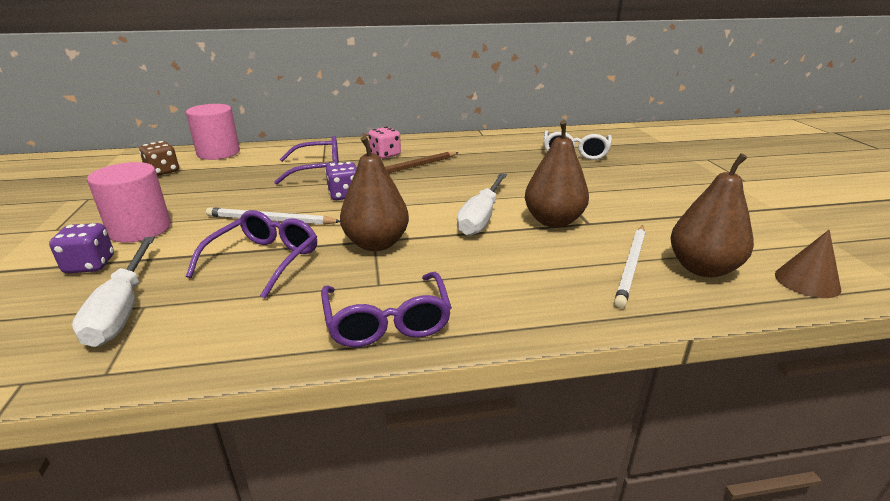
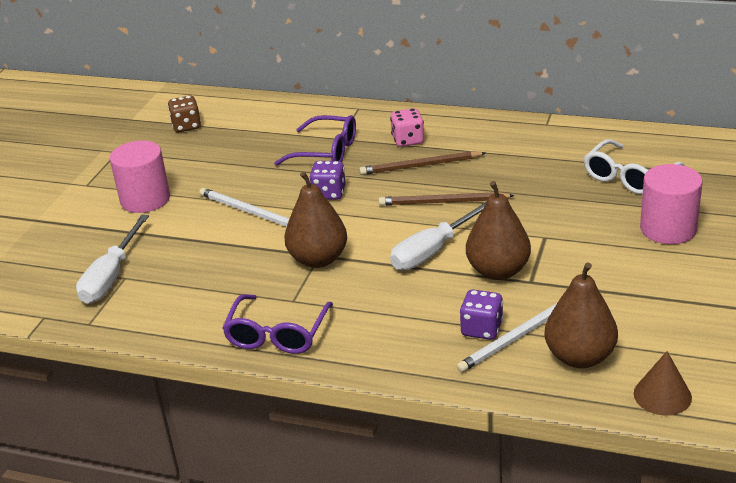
camera: 30 degrees right, 5 degrees up
(90, 265) = (101, 230): purple dice -> purple dice (481, 329)
(218, 153) = (246, 106): pink cylinder -> pink cylinder (668, 229)
(264, 260) = (222, 255): purple glasses -> none
(454, 185) = (443, 202): none -> brown pencil

